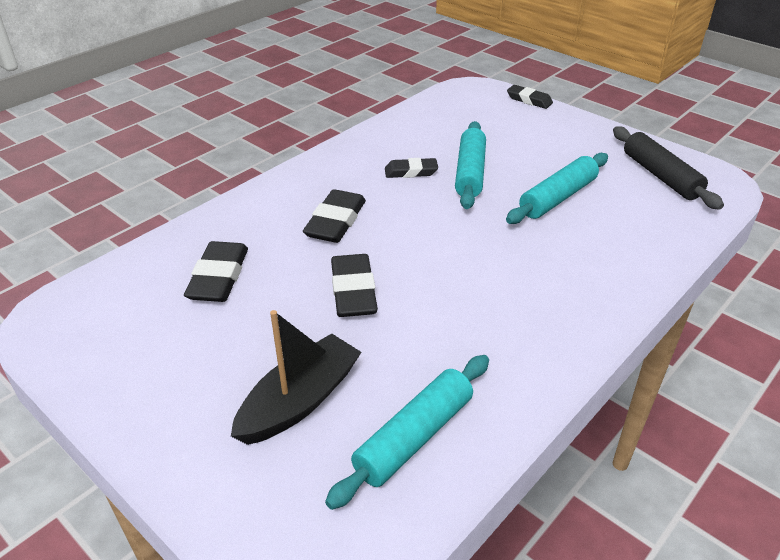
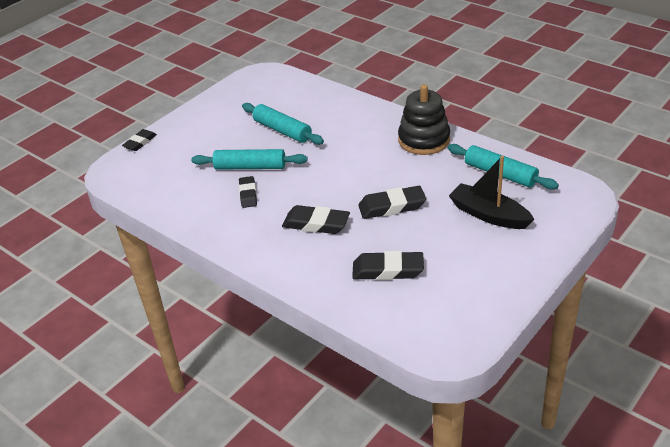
camera: 90 degrees left, 0 degrees up
(531, 343) = (424, 140): none -> black stacking toy
(660, 176) = (256, 92): black rolling pin -> none

